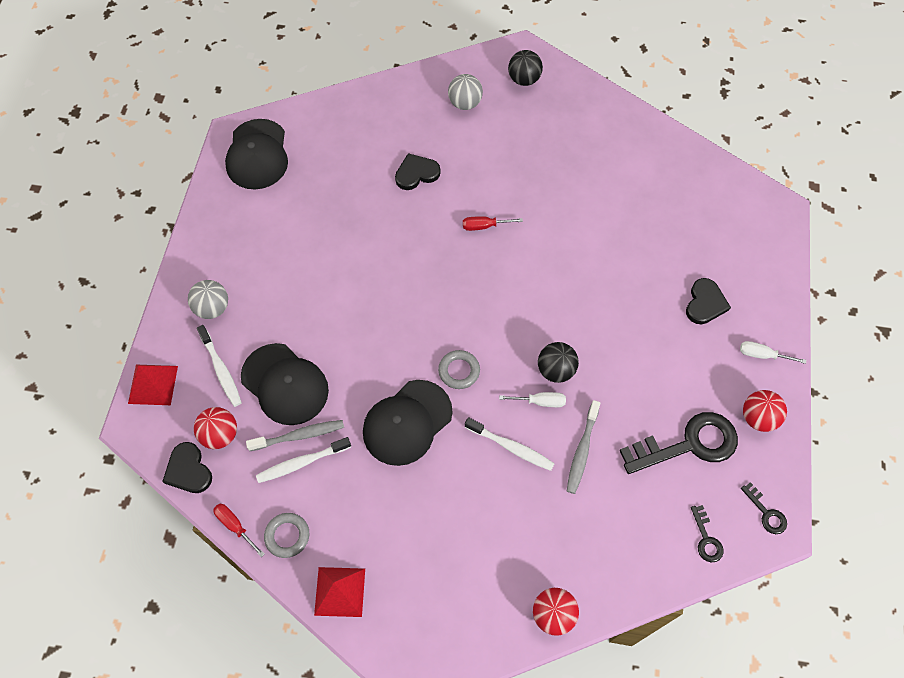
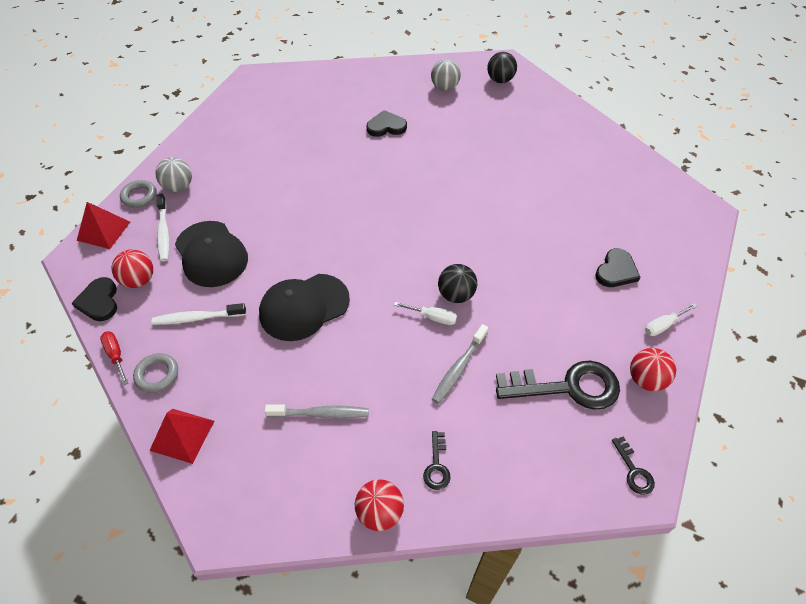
camera: 15 degrees right, 10 degrees down
(257, 155) = (263, 92): black cap -> none
(299, 435) = (205, 296): grey toothbrush -> grey toothbrush (321, 414)
(459, 371) = (366, 276): grey ring -> grey ring (139, 196)
(484, 226) = (430, 173): red screwdriver -> none
(511, 447) = (392, 349): white toothbrush -> none
(706, 539) = (562, 480): black key -> black key (437, 466)
(762, 355) = (663, 325): white screwdriver -> white screwdriver turned 60 degrees counterclockwise

